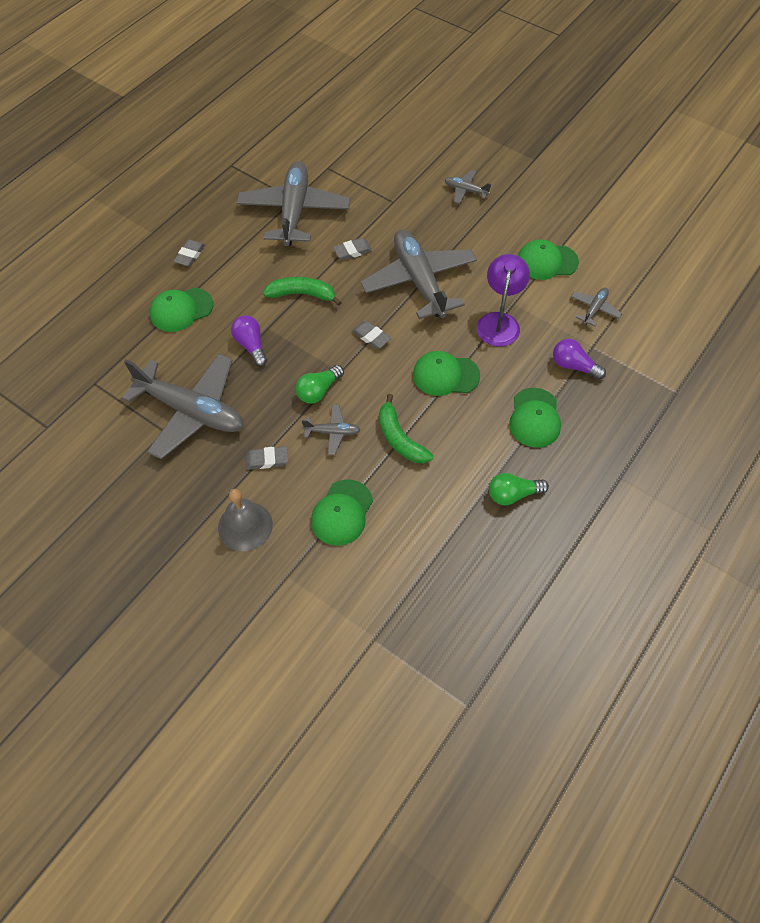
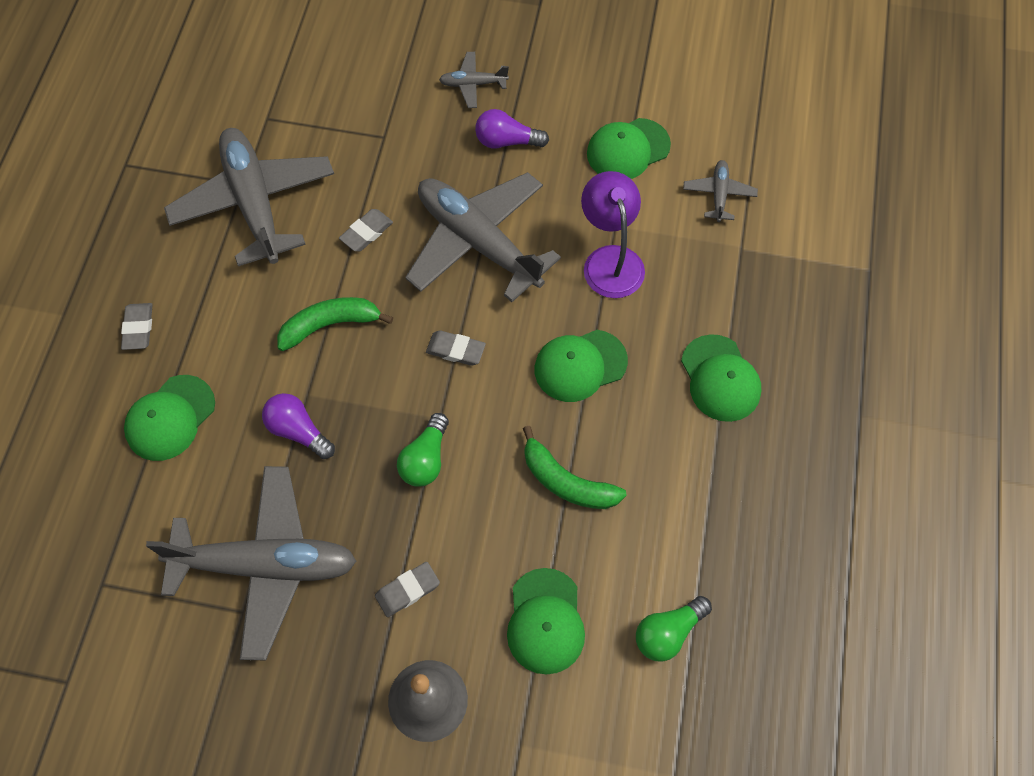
camera: 25 degrees left, 5 degrees up
(332, 432) = (474, 511): grey plane -> none
(513, 494) = (745, 497): green light bulb -> green light bulb (668, 633)
(573, 366) = (732, 285): purple light bulb -> purple light bulb (506, 141)

